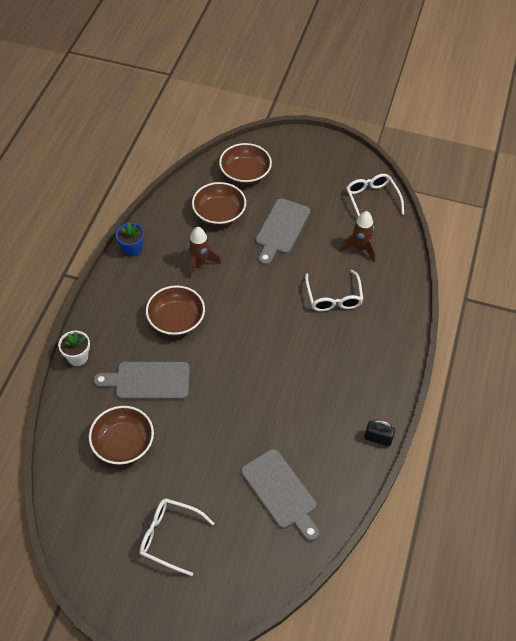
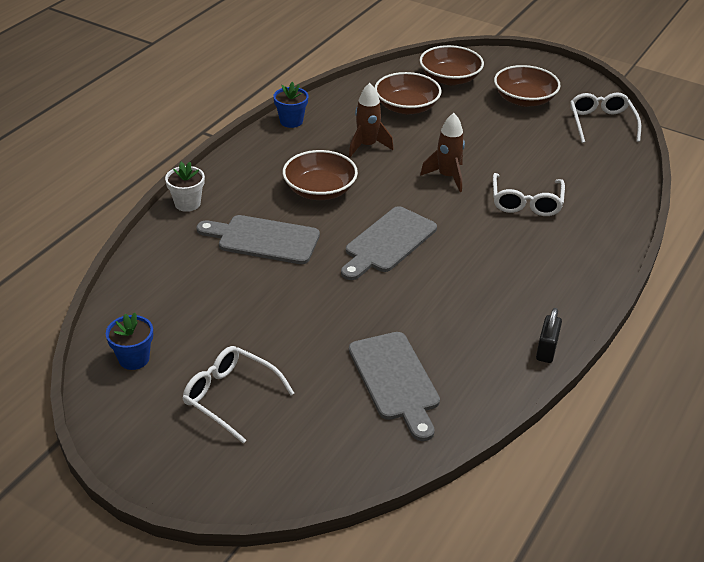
camera: 15 degrees right, 15 degrees down
(88, 520) = (134, 358): none -> blue flower pot
(123, 443) = (209, 292): brown bowl -> brown bowl (524, 99)
(281, 229) = (478, 132): grey cutting board -> grey cutting board (388, 242)
(360, 248) = (573, 163): brown rocket -> brown rocket (447, 177)
(378, 438) = (546, 350): black padlock -> black padlock turned 75 degrees clockwise

